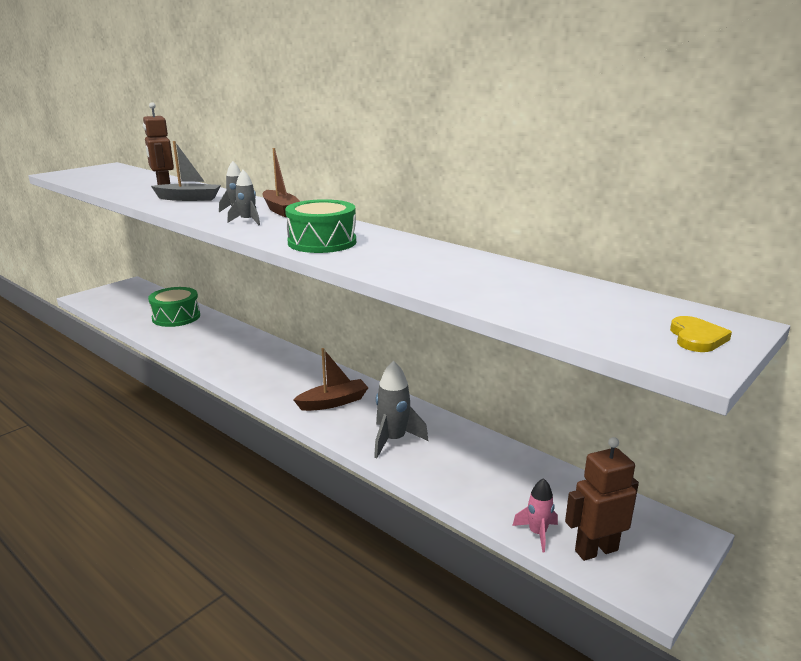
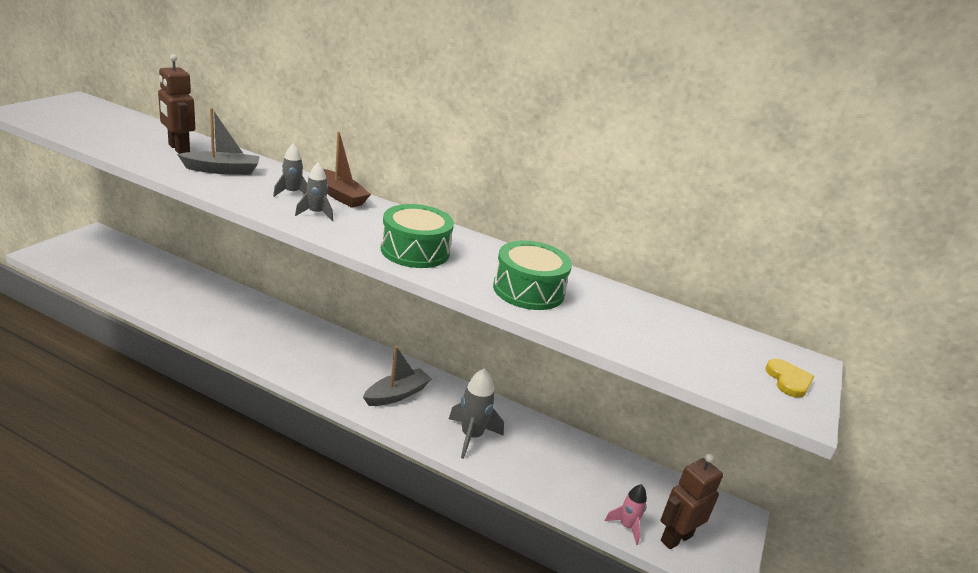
camera: 20 degrees left, 5 degrees up
(176, 317) = (176, 284): green drum -> green drum (528, 290)
(333, 402) = (397, 394): brown boat -> grey boat

